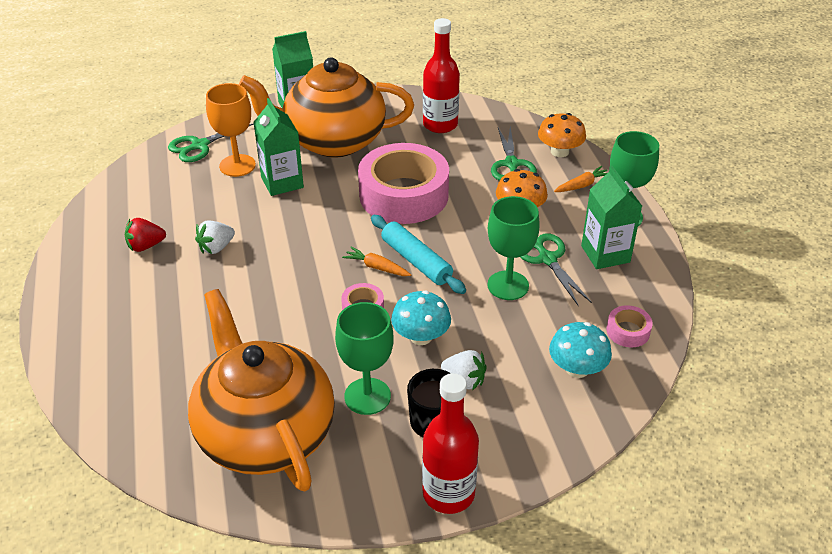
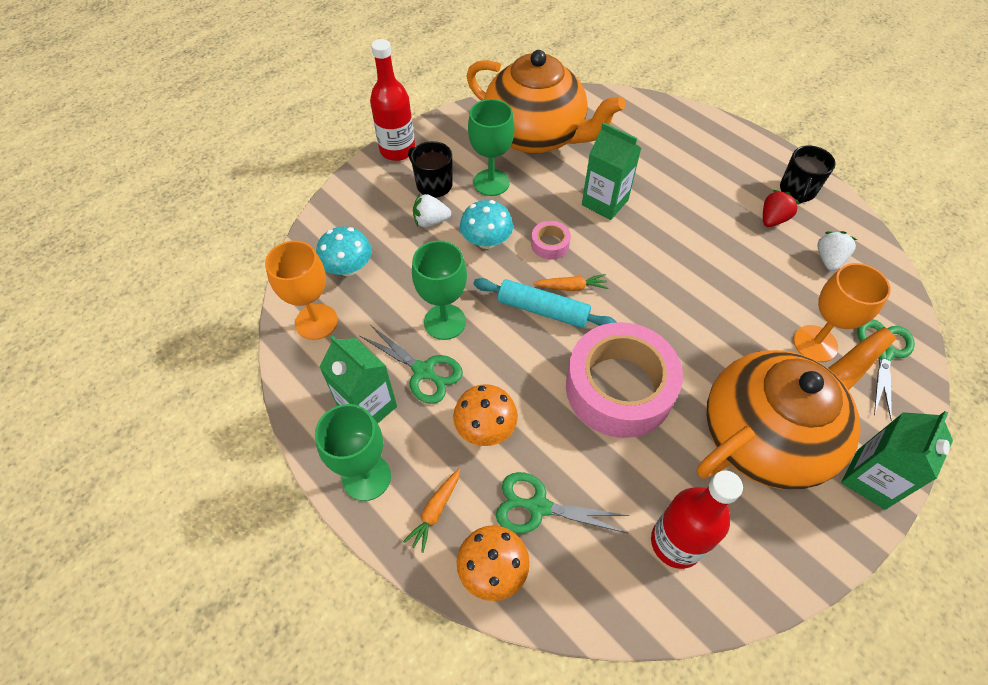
camera: 150 degrees right, 15 degrees up
(89, 258) = (797, 191): none -> black mug
(216, 247) = (718, 244): white strawberry -> white strawberry (828, 259)
(282, 182) = (749, 343): green carton -> green carton (605, 202)
(511, 164) = (538, 507): green scissors -> green scissors turned 45 degrees counterclockwise
(628, 331) = (316, 322): pink tape -> orange goblet

